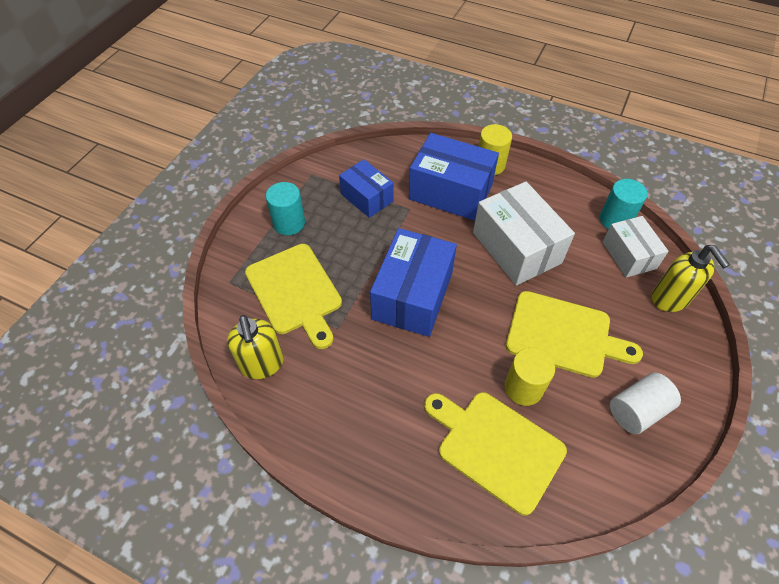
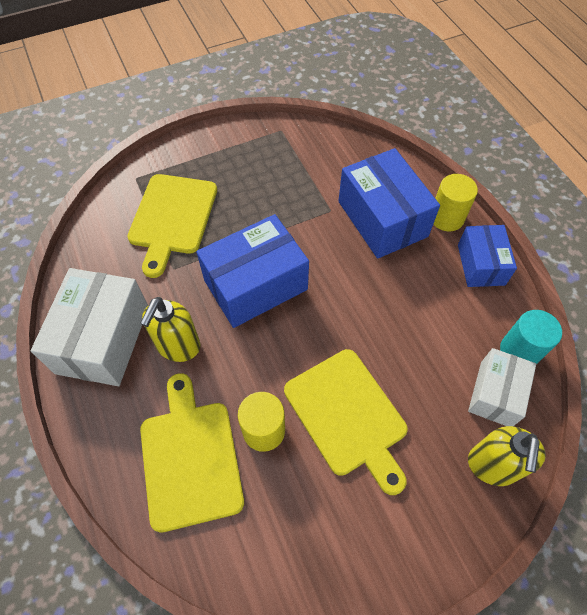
camera: 40 degrees right, 5 degrees up
(262, 364) = (95, 256): yellow soap dispenser -> yellow soap dispenser (178, 346)
(289, 223) = (223, 160): turquoise cylinder -> none
(367, 197) = (305, 178): blue box -> blue box (481, 264)
(516, 248) = (389, 308): white box -> white box (103, 339)
(637, 410) = (342, 534): white cylinder -> none

